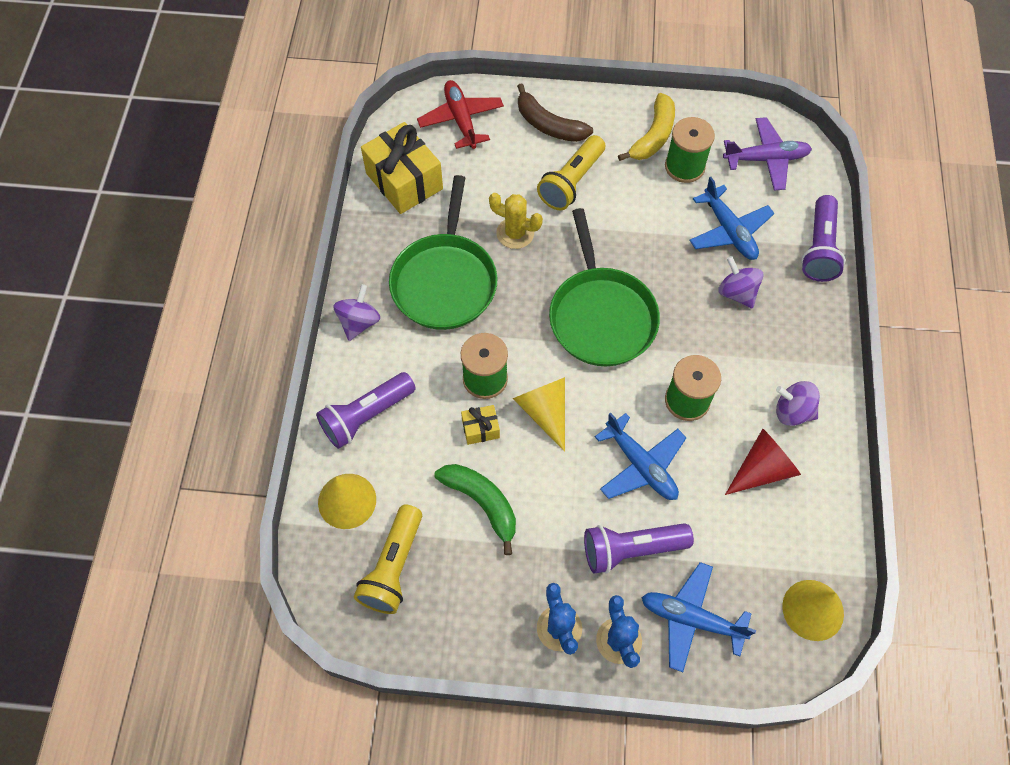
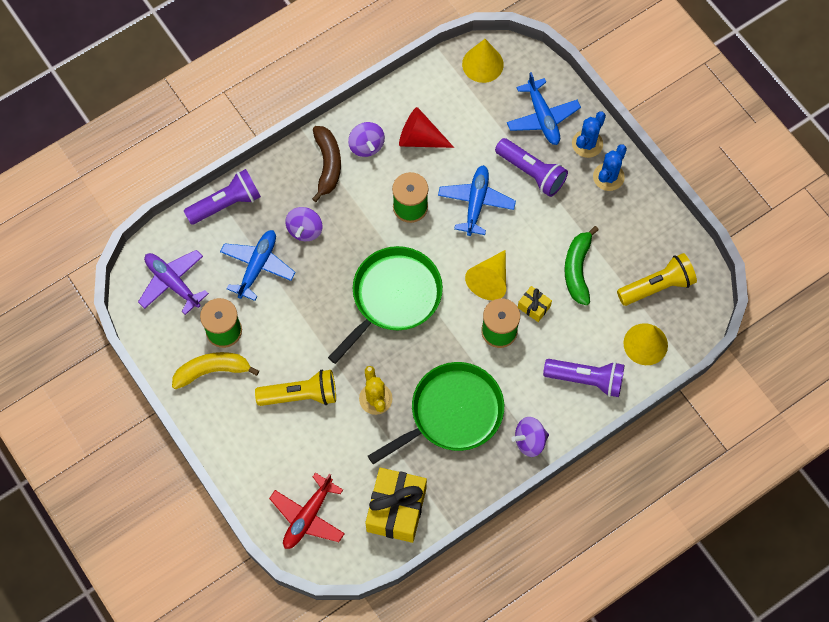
camera: 130 degrees left, 5 degrees up
(548, 125) = (261, 450): brown banana -> brown banana (327, 164)

